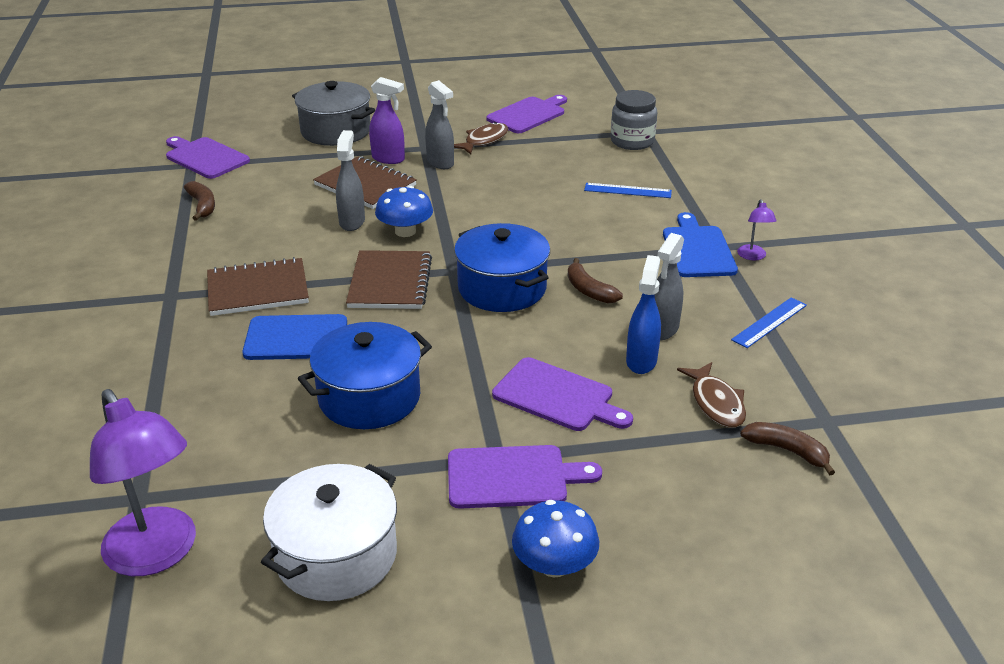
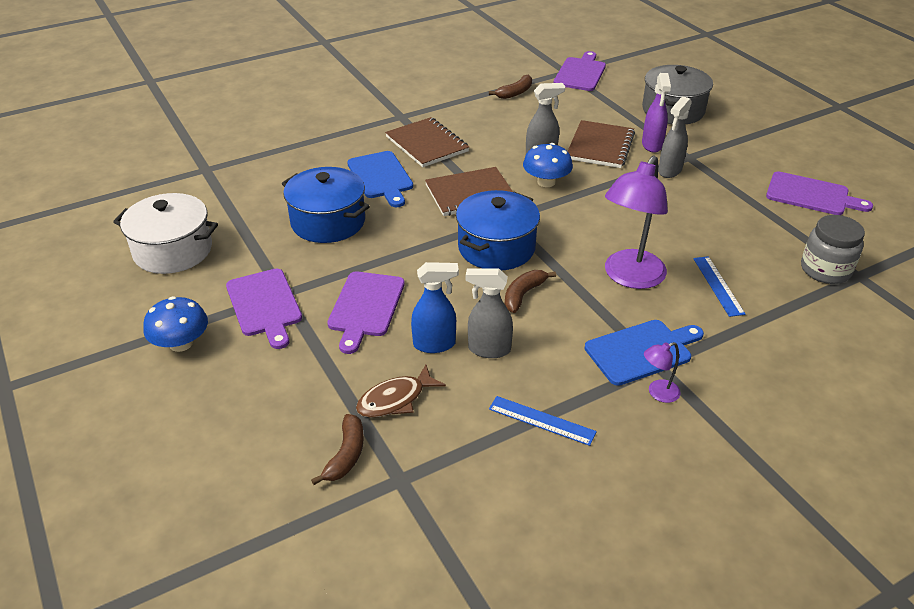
camera: 70 degrees right, 5 degrees up
(158, 554) = (162, 190): purple lamp -> purple lamp (629, 277)
(484, 141) = (732, 183): brown fish -> none

